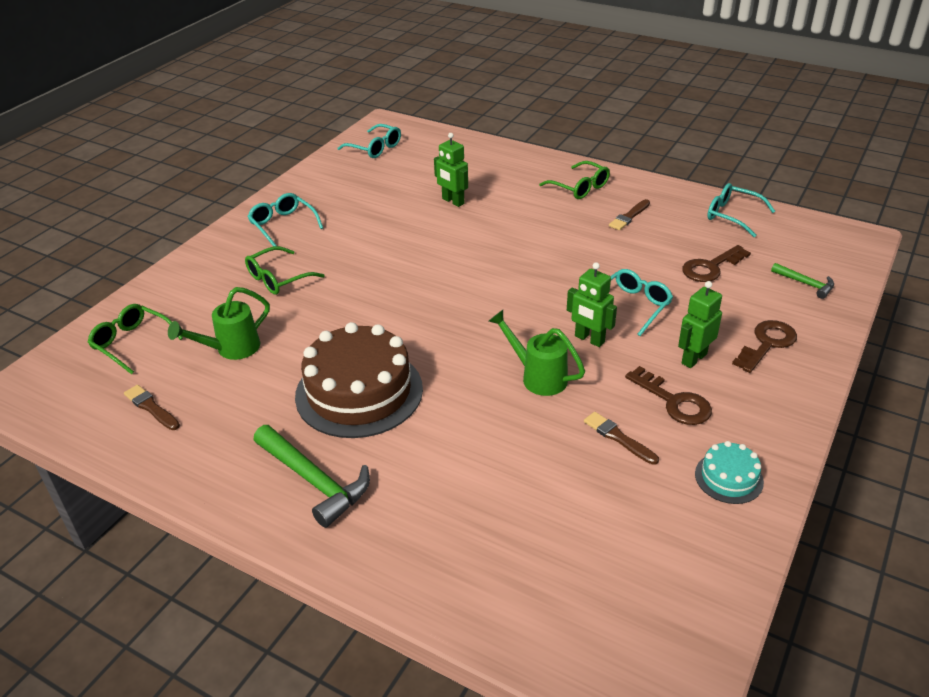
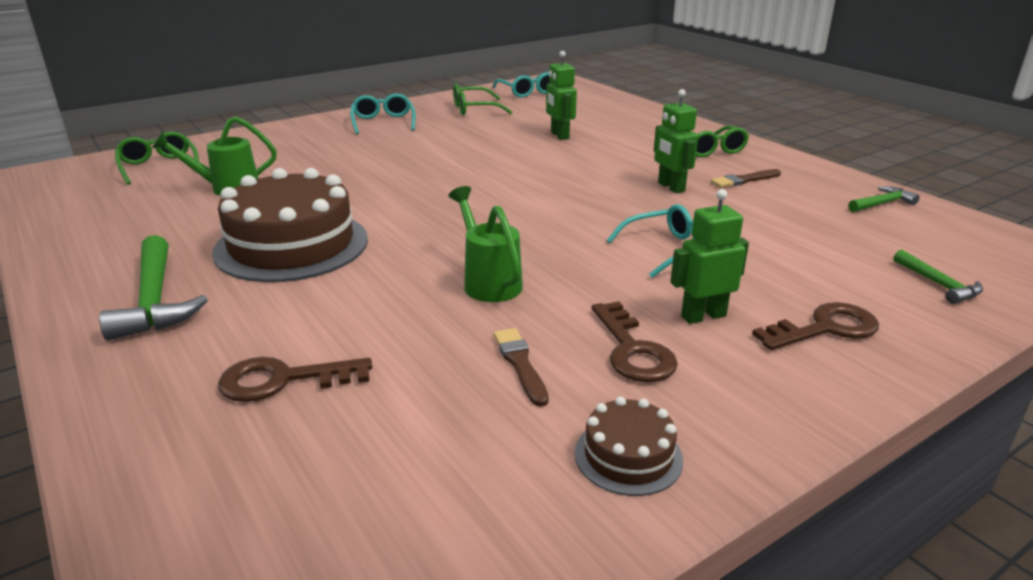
camera: 25 degrees right, 10 degrees down
(151, 407) = (108, 209): brown brush -> none
(278, 279) = (331, 153): green glasses -> green glasses (474, 109)
(589, 339) = (586, 265): green robot -> green robot (670, 187)
(711, 267) = (810, 240): brown key -> brown key (283, 380)
(728, 478) = (628, 456): turquoise cake -> brown cake
(732, 215) = (882, 204): turquoise glasses -> green hammer

